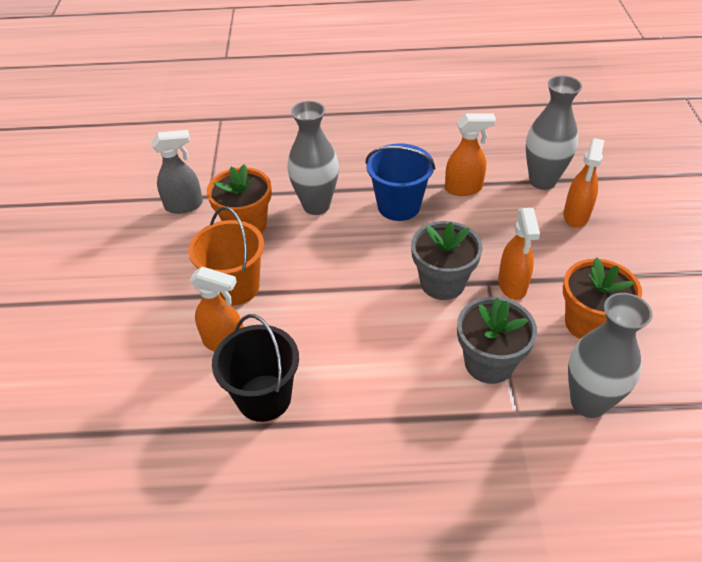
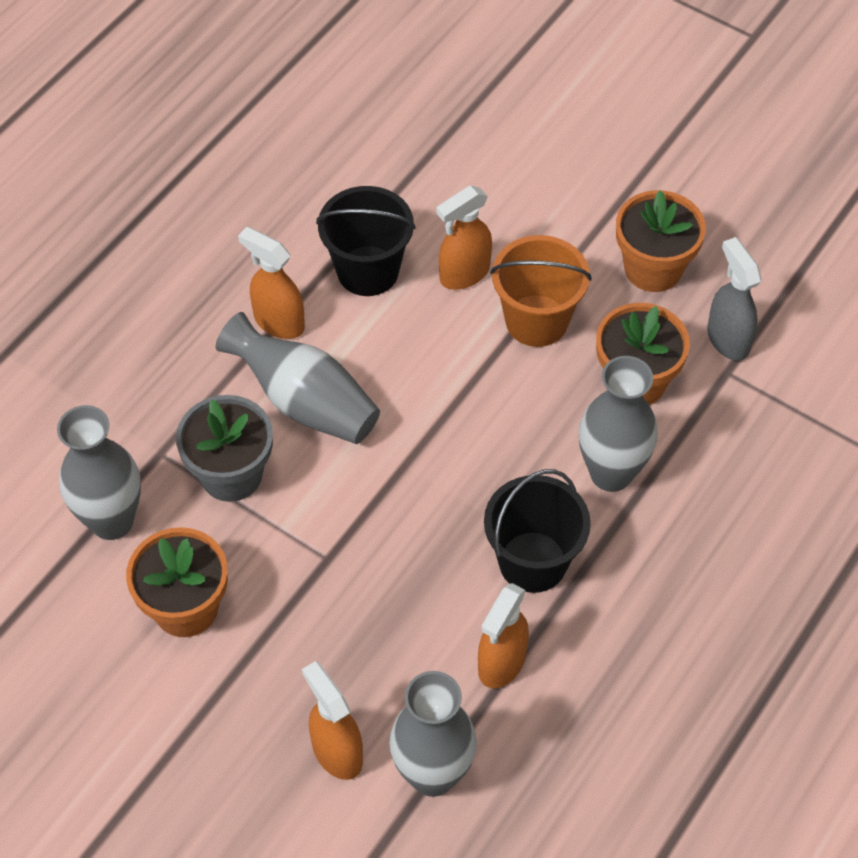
camera: 125 degrees right, 10 degrees up
(151, 258) = (653, 268): none -> orange flower pot
(184, 205) = (727, 339): grey spray bottle -> grey spray bottle turned 135 degrees clockwise
(398, 206) = (532, 562): blue bucket -> black bucket
(401, 361) = (304, 402): none -> grey vase
(442, 283) = (367, 513): grey flower pot -> none
(512, 285) = (301, 579): orange spray bottle -> orange spray bottle (278, 322)

